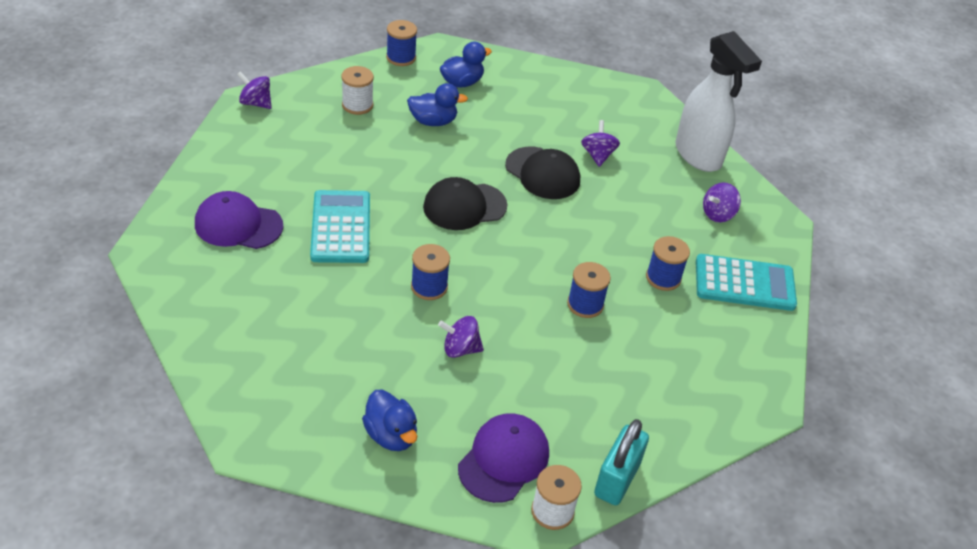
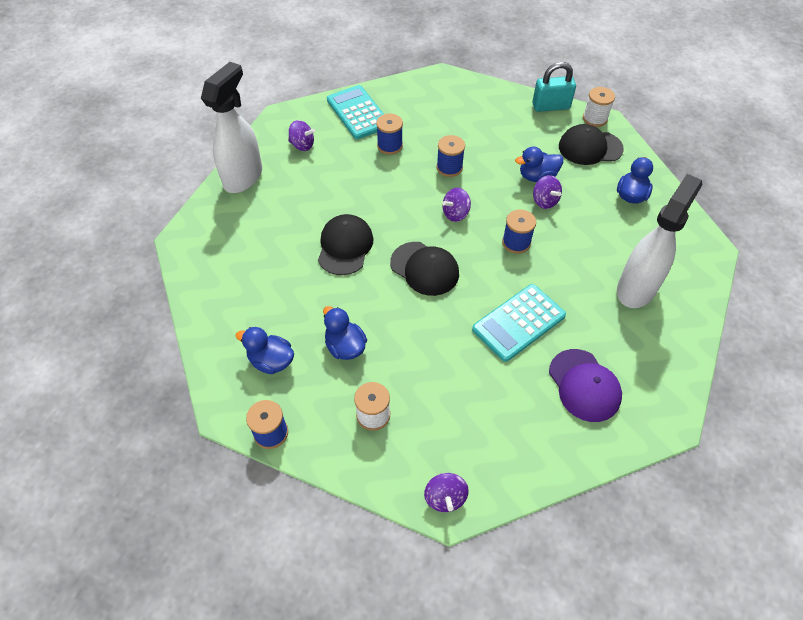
camera: 120 degrees left, 10 degrees up
(278, 335) = (636, 288): none -> white spray bottle
(502, 370) = (537, 176): none -> blue duck
(504, 459) = (590, 147): purple cap -> black cap
(598, 155) = (294, 227): purple spinning top -> purple spinning top (455, 214)

